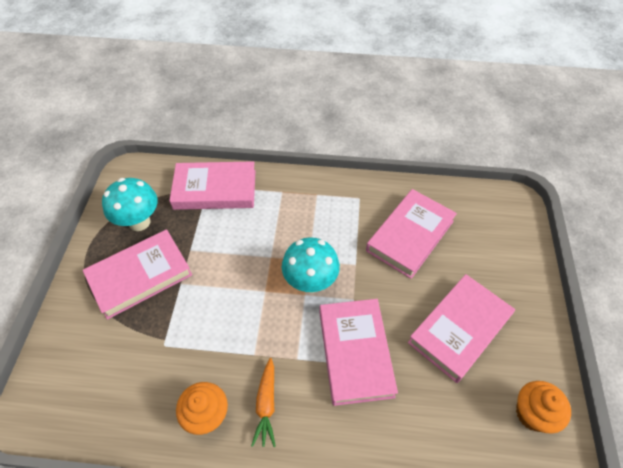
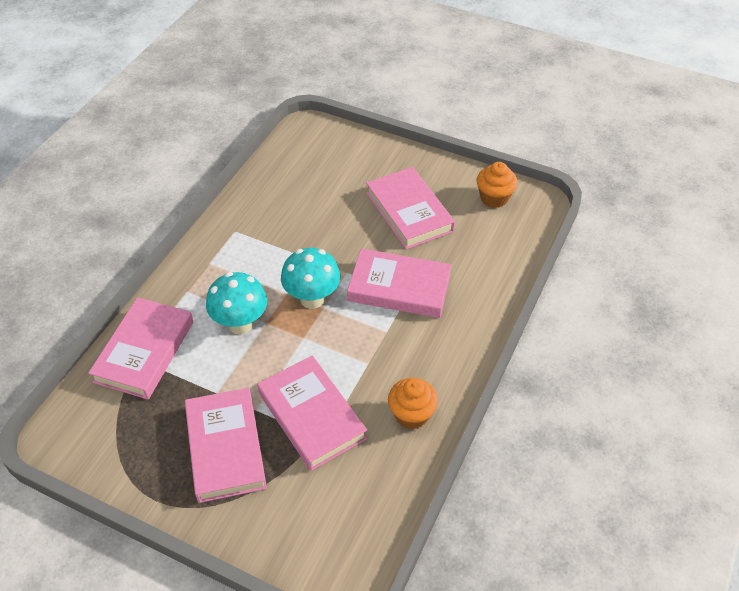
camera: 70 degrees left, 5 degrees down
(139, 222) = (146, 437): turquoise mushroom -> turquoise mushroom (240, 324)
(266, 405) = (420, 366): orange carrot -> none
(410, 236) = (301, 209): pink book -> pink book (311, 416)

